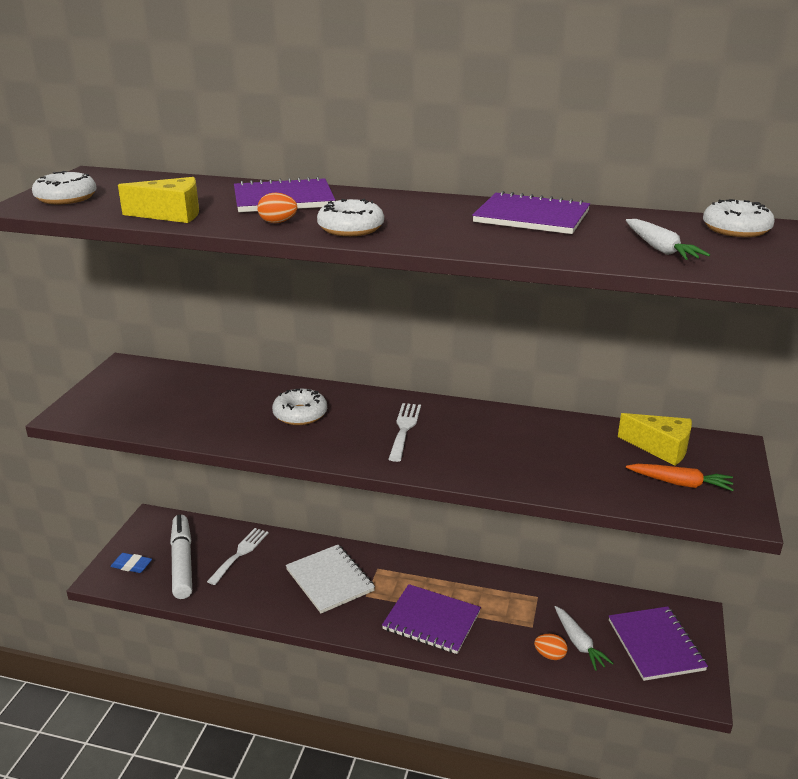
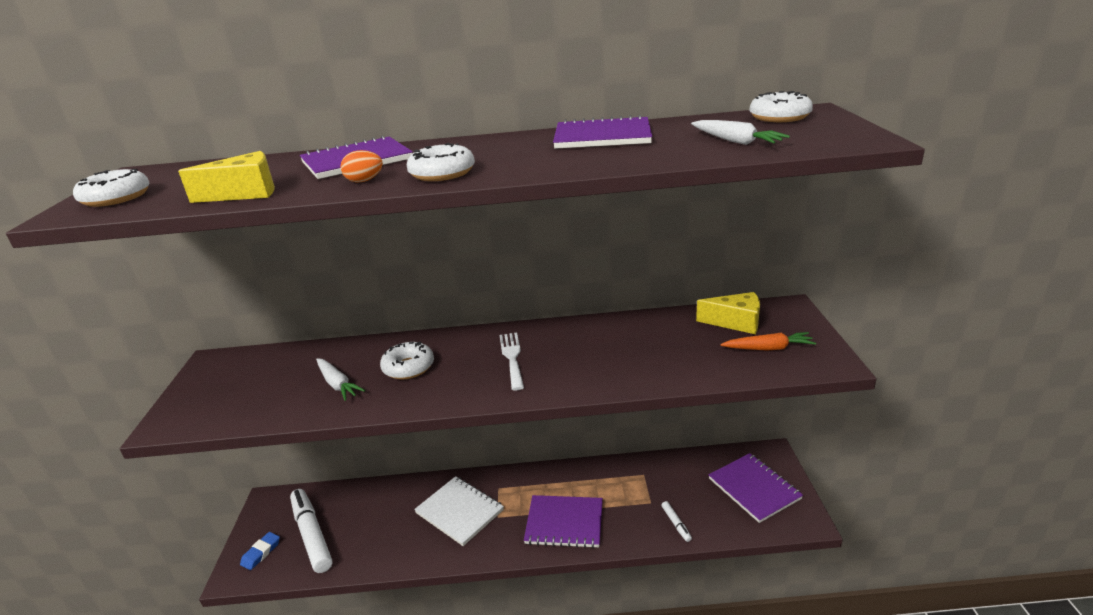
camera: 15 degrees left, 0 degrees up
(131, 565) = (261, 553): blue eraser -> blue eraser turned 60 degrees counterclockwise
(240, 553) = (366, 510): white fork -> none
(550, 655) = (676, 524): orange egg -> white marker
(578, 643) = (694, 505): white carrot -> white carrot (337, 384)

